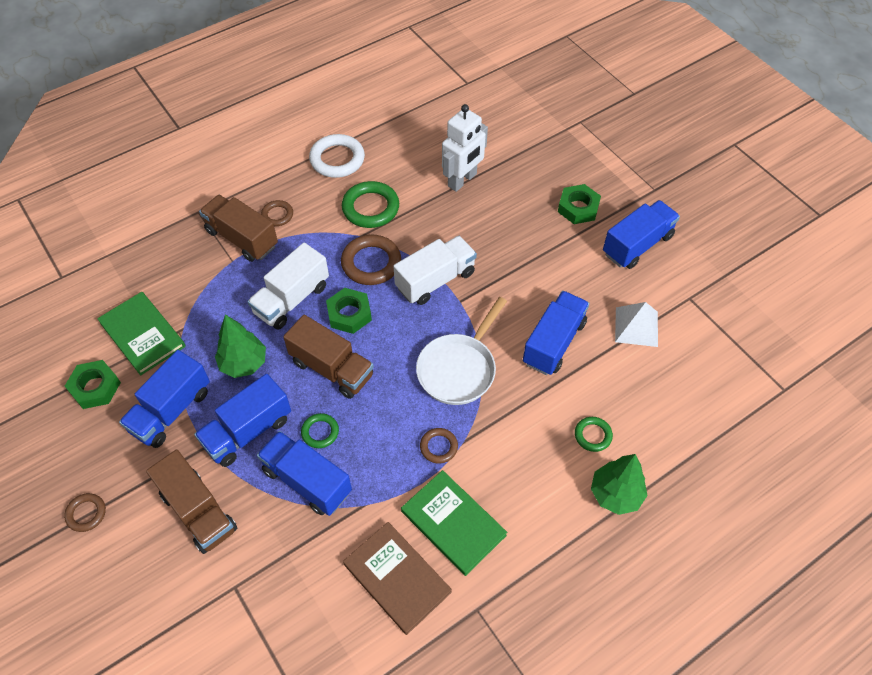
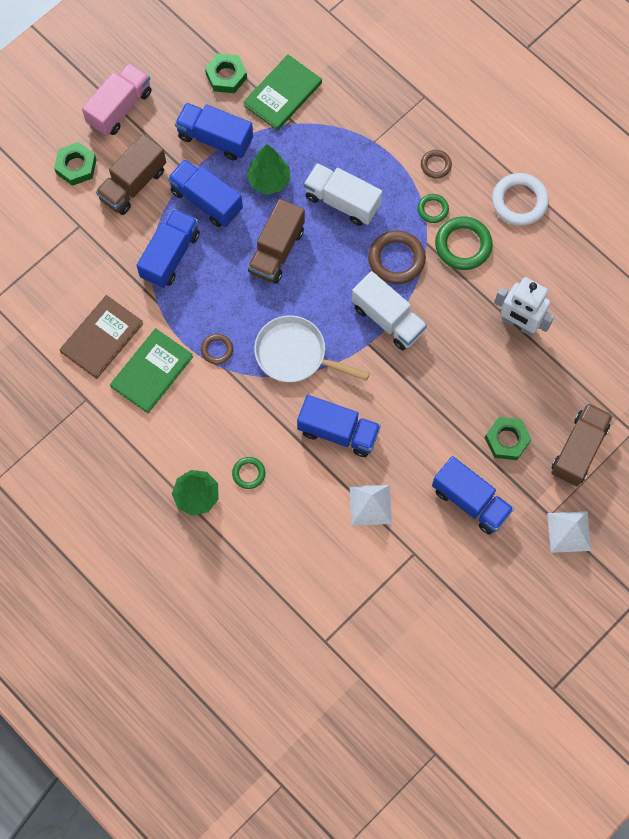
camera: 80 degrees right, 15 degrees up
(86, 513) = (120, 108): brown ring -> pink truck
(242, 238) = (401, 142): brown truck -> brown truck (578, 450)
(320, 432) = (215, 255): green ring -> green ring (433, 209)
(349, 314) = (335, 252): green nut -> green nut (76, 166)
(671, 179) = (569, 531): none -> white pyramid

